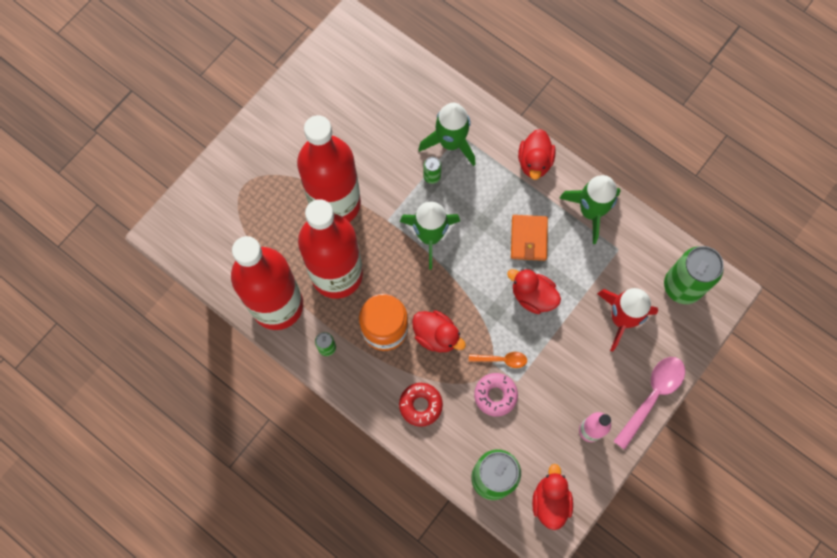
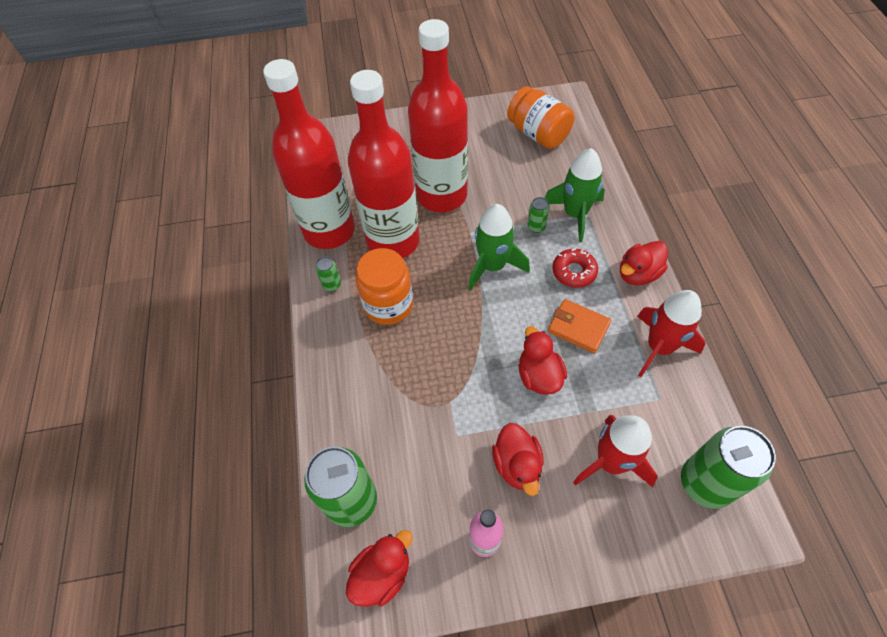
camera: 45 degrees right, 15 degrees down
(358, 83) = (538, 134): none -> orange jar
(420, 405) = (356, 385): red donut -> red donut (574, 272)
(436, 336) = (424, 342): red duck -> red duck (517, 465)
(495, 395) = (426, 431): pink donut -> none
(502, 360) = (460, 406): orange spoon -> none
(528, 239) = (578, 327): orange wallet -> orange wallet turned 75 degrees clockwise
(590, 211) = (659, 347): green rocket -> red rocket
(652, 396) = (580, 565): pink spoon -> none

